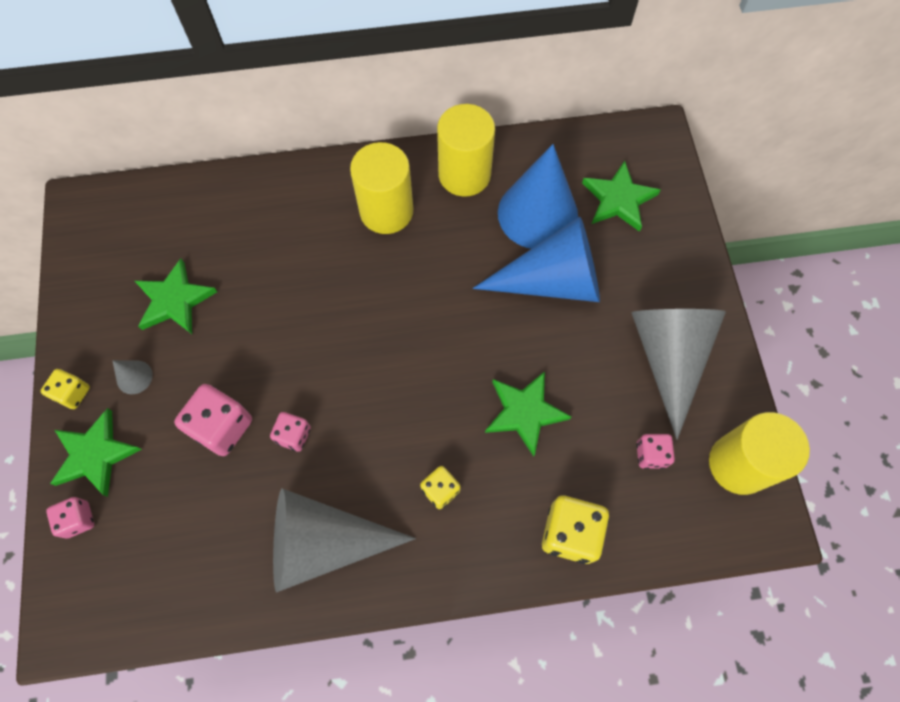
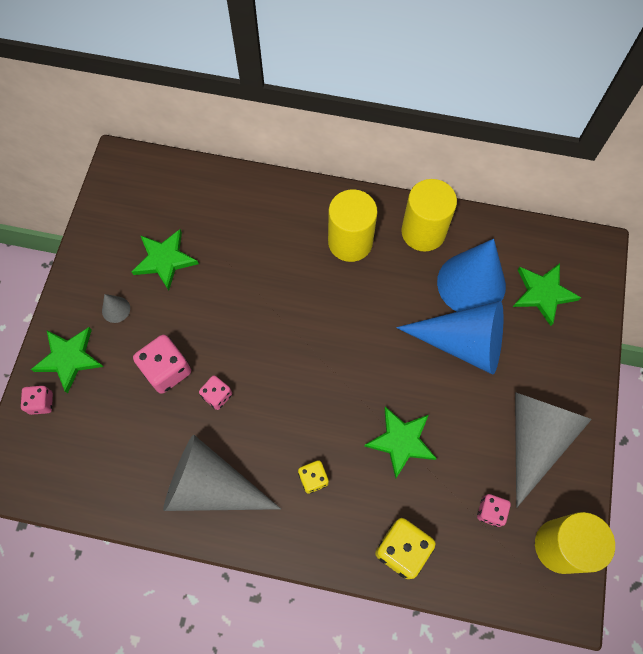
camera: 20 degrees right, 0 degrees up
(73, 393) = (68, 306): yellow dice -> none

